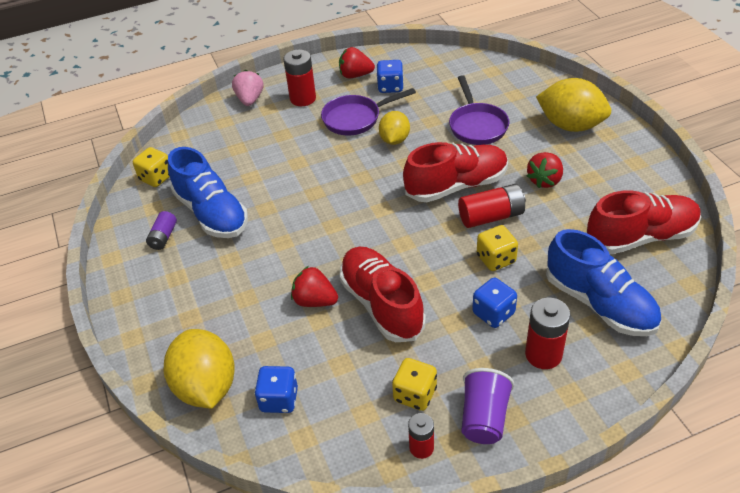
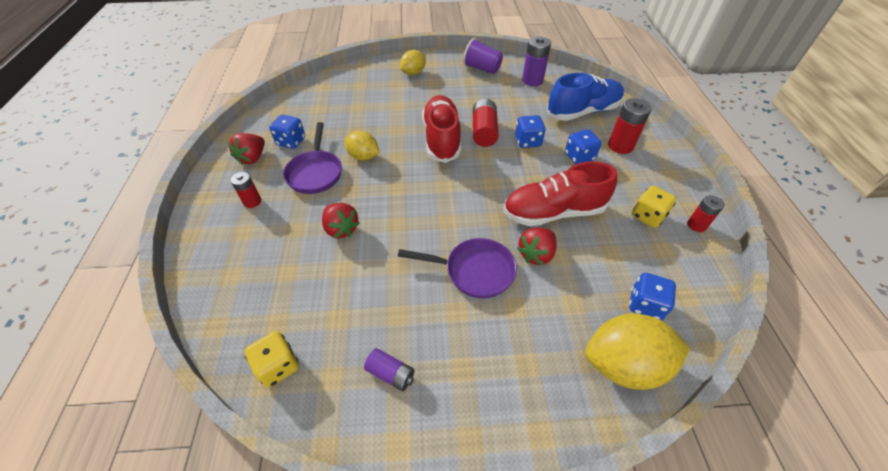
camera: 75 degrees left, 5 degrees up
(211, 213) = (378, 315): blue shoe -> none
(250, 99) = (213, 244): pink strawberry -> none
(303, 98) = (252, 201): red battery -> red battery, size x0.62
(477, 125) = (380, 111): purple pan -> purple pan (474, 271)
(484, 418) = (671, 187): purple cup -> purple cup (482, 69)
(496, 259) = (527, 141): yellow dice -> blue dice
(545, 180) = (461, 99): red strawberry -> red strawberry (341, 229)
(570, 125) = (413, 73): yellow lemon -> yellow lemon, size x0.60
(640, 237) = (532, 80): red shoe -> purple battery

